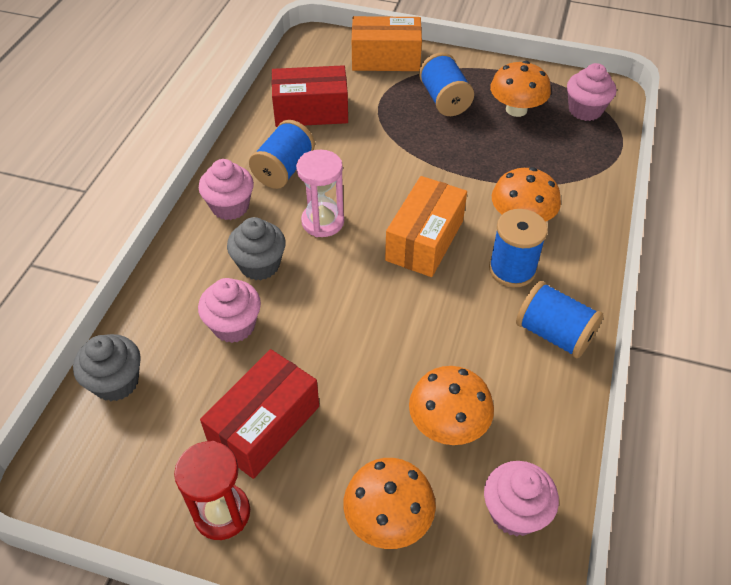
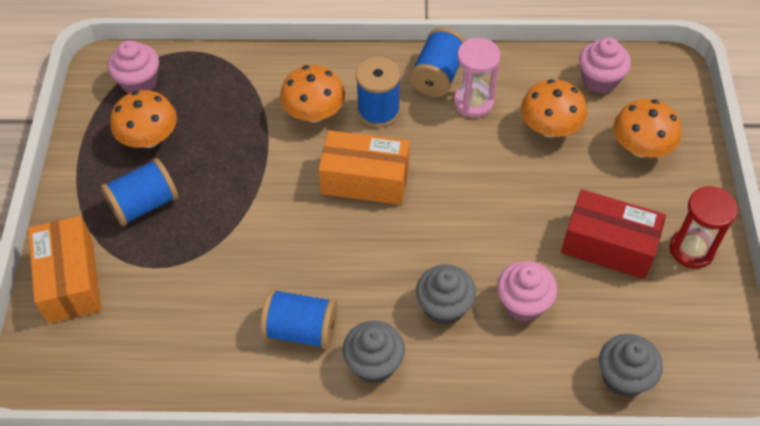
camera: 105 degrees left, 5 degrees up
(230, 206) = (374, 364): pink cupcake -> grey cupcake
(311, 111) = (191, 333): red box -> none
(322, 222) = (368, 269): pink hourglass -> pink hourglass (473, 102)

